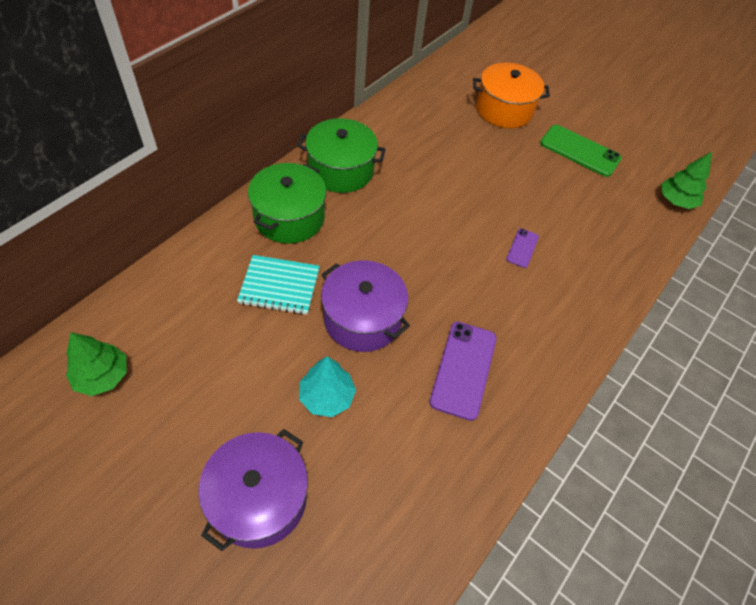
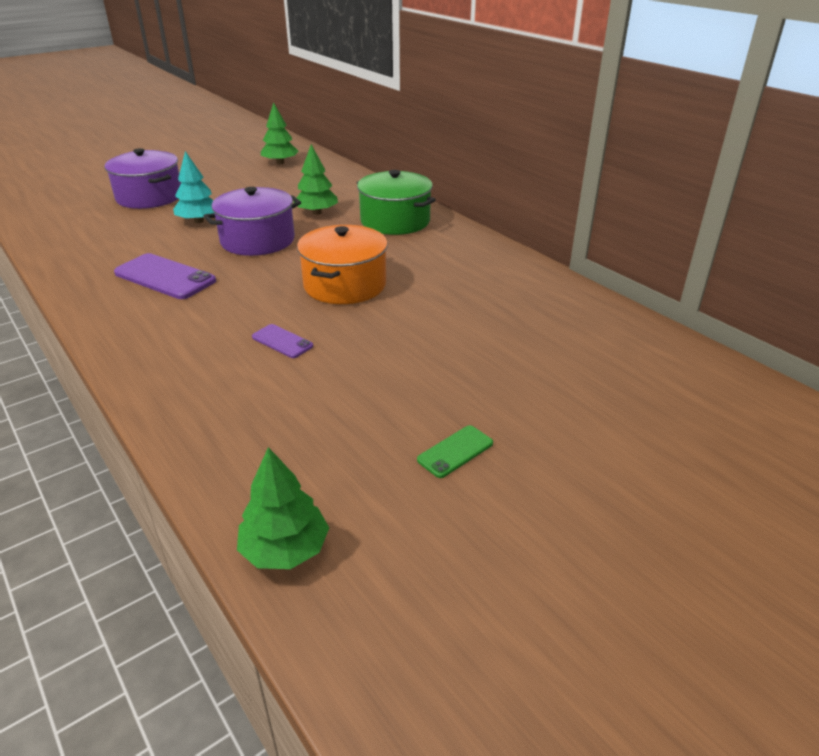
camera: 110 degrees right, 20 degrees down
(279, 286) = (317, 212): turquoise notebook -> green tree
(341, 170) = (455, 249): green pot -> none
(504, 109) = (573, 388): orange pot -> orange pot (345, 285)
(580, 151) = (455, 451): green phone -> green phone, size x0.53

